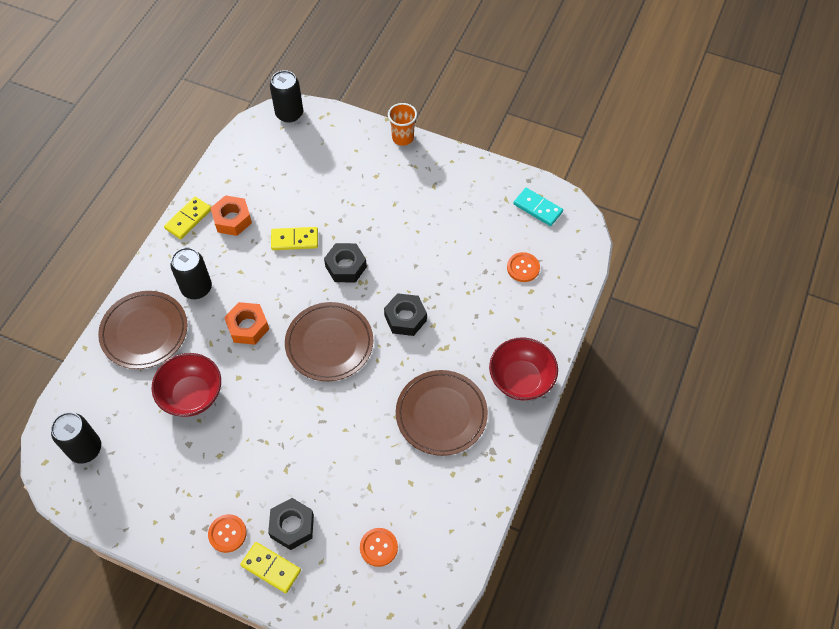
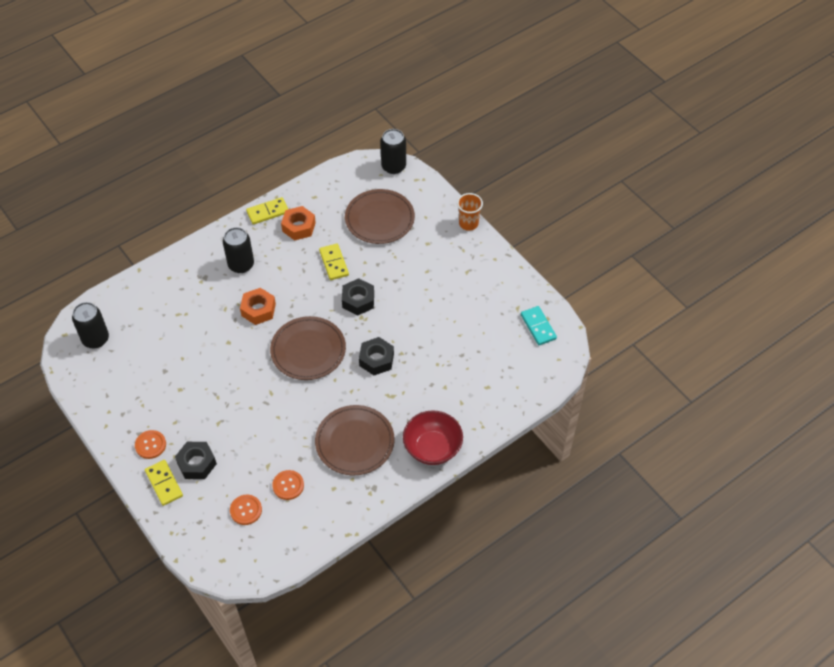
camera: 30 degrees right, 5 degrees down
(144, 331) = (185, 278): brown plate -> brown plate (379, 219)
(192, 395) = (188, 338): red bowl -> none
(294, 240) = (334, 263): yellow domino -> yellow domino turned 45 degrees clockwise
(523, 268) = (493, 366): orange button -> orange button (288, 485)

